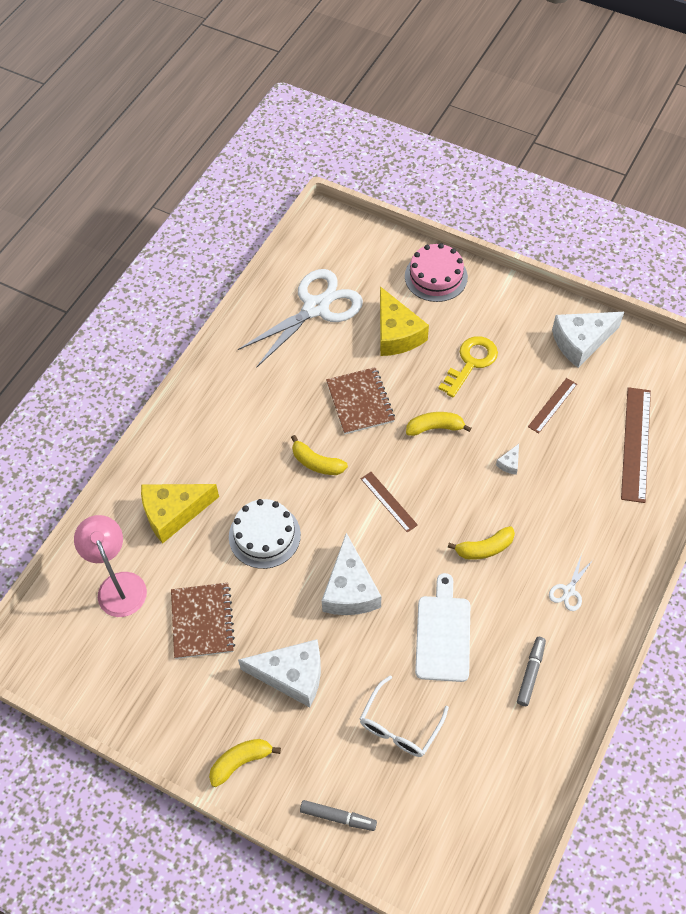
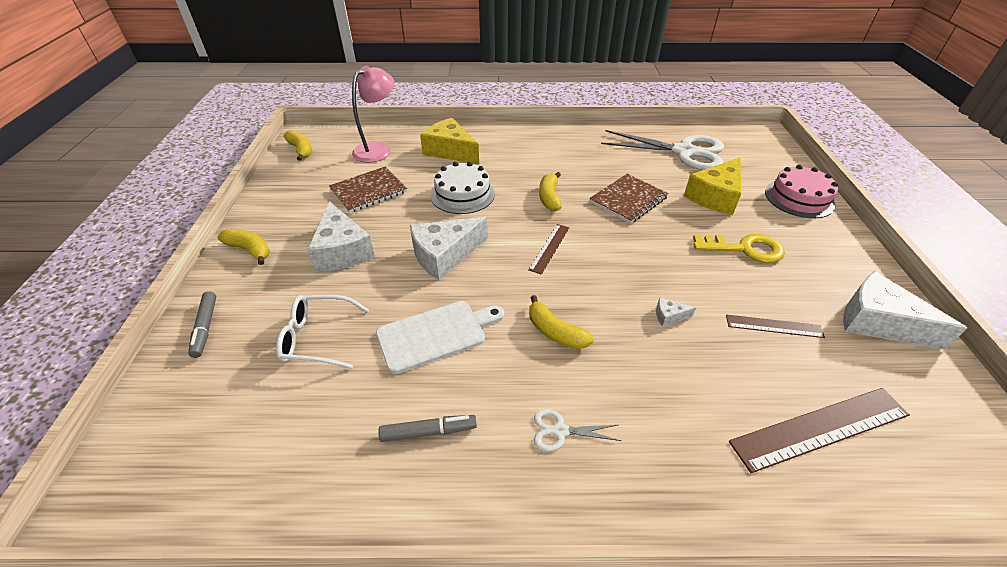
camera: 60 degrees right, 15 degrees down
(435, 428) = (651, 250): yellow banana -> yellow banana (301, 150)

